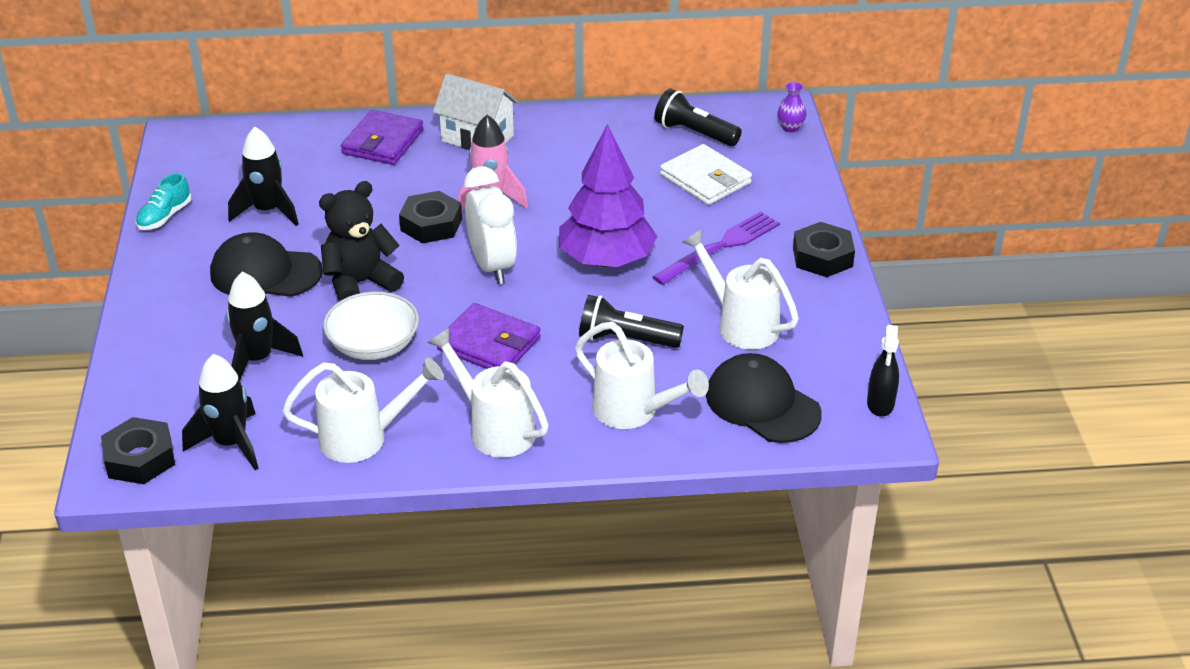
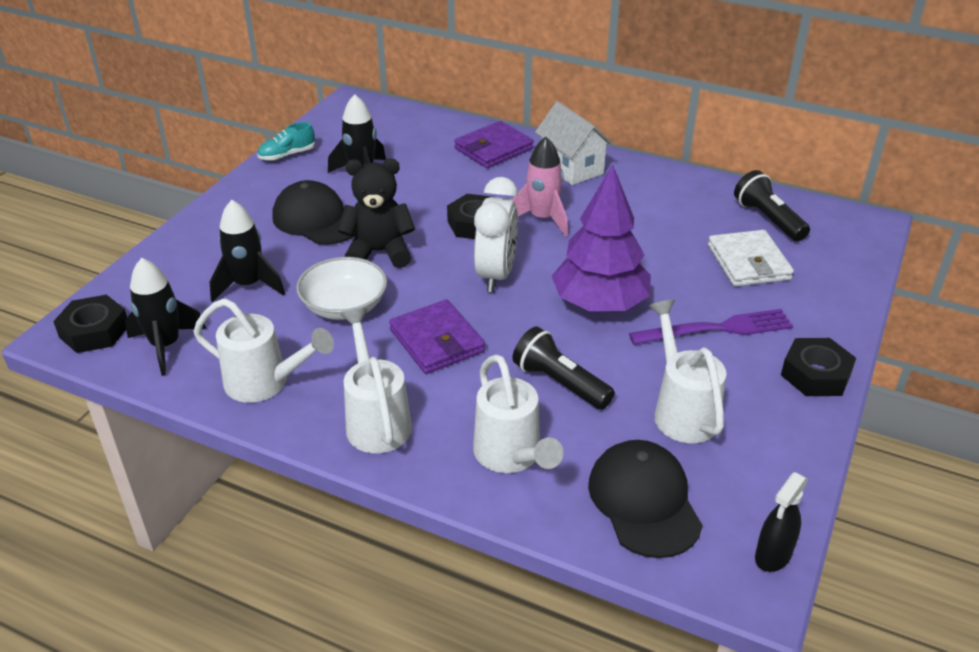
camera: 30 degrees right, 0 degrees up
(790, 128) = (867, 242): purple vase -> none

